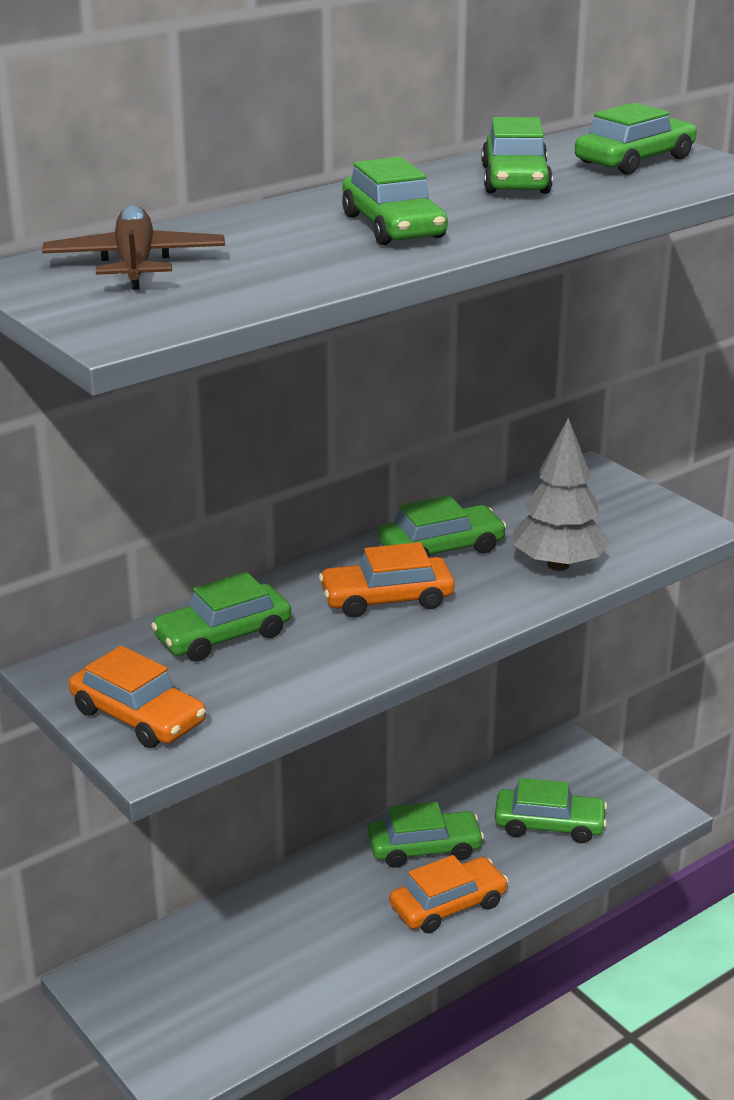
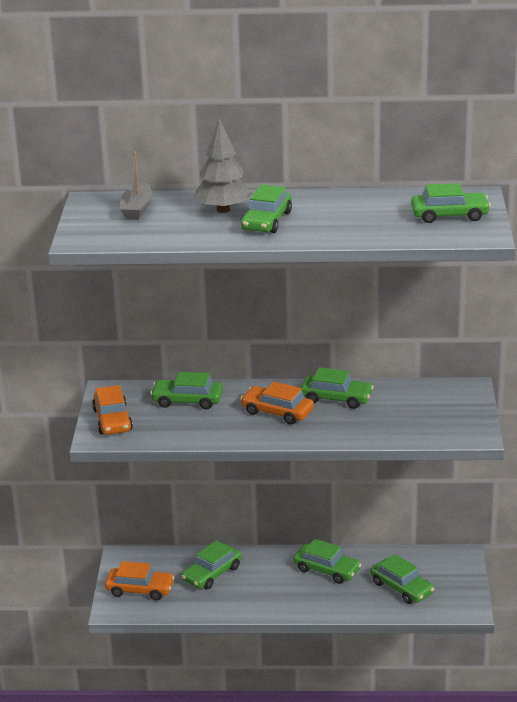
camera: 40 degrees right, 0 degrees up
(135, 264) = (137, 209): brown plane -> grey boat
(448, 905) = (306, 599): orange car -> orange car (140, 589)
(515, 180) = (369, 210): green car -> green car (212, 573)
(558, 565) = (378, 427): grey tree -> grey tree (223, 210)

